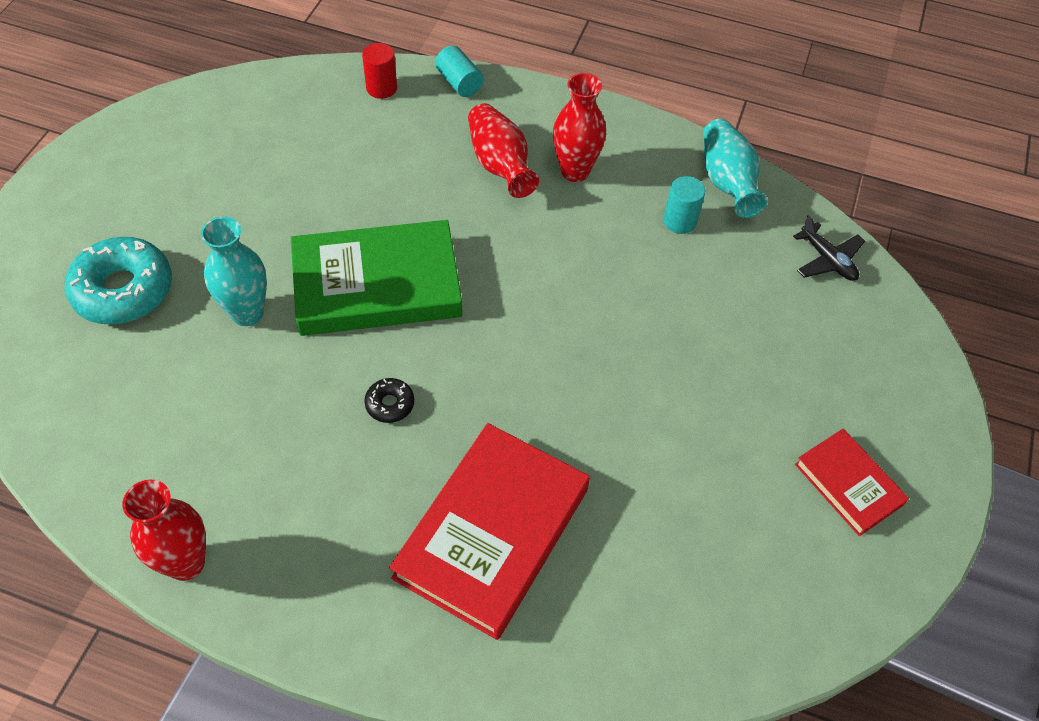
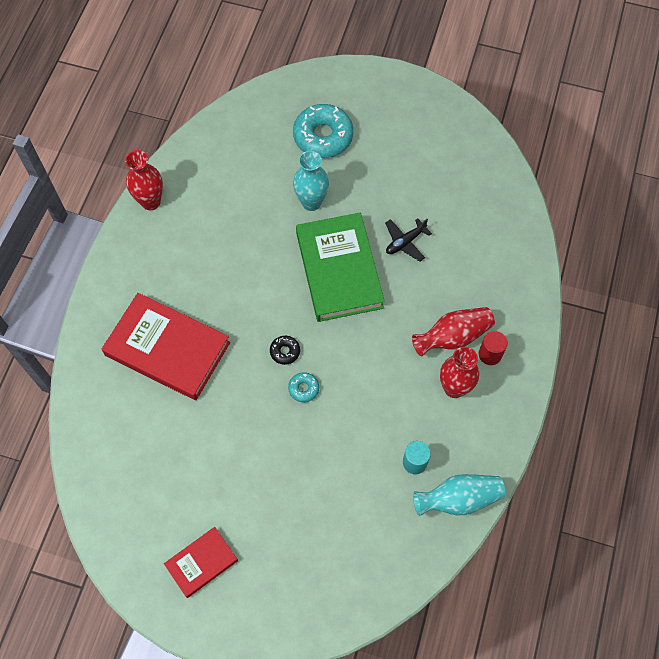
camera: 90 degrees right, 10 degrees up
(381, 88) = (517, 253): red cylinder -> red cylinder (490, 354)
(390, 404) = (250, 287): black donut -> black donut (285, 351)
(459, 83) = (532, 304): turquoise cylinder -> none
(571, 340) = (303, 388): none -> turquoise donut
(827, 260) = (389, 570): black plane -> black plane (405, 242)

